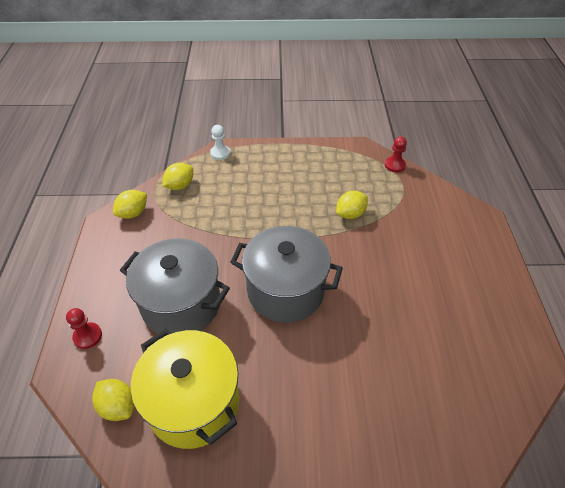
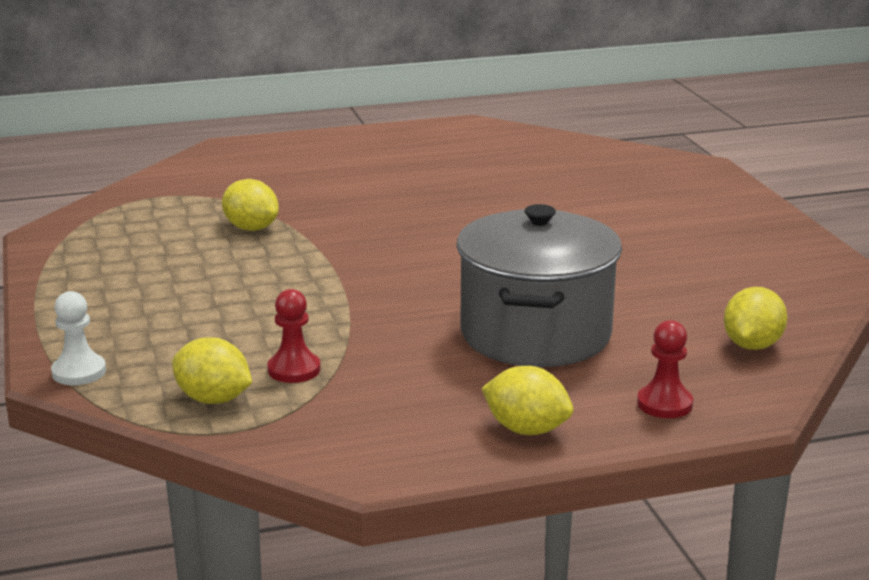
camera: 105 degrees left, 25 degrees down
(133, 213) = (328, 437): yellow lemon -> yellow lemon (526, 429)
(194, 403) = (693, 293): yellow pot -> none
(285, 290) = (451, 258): grey pot -> none
(394, 165) = (104, 204): red pawn -> red pawn (294, 370)

